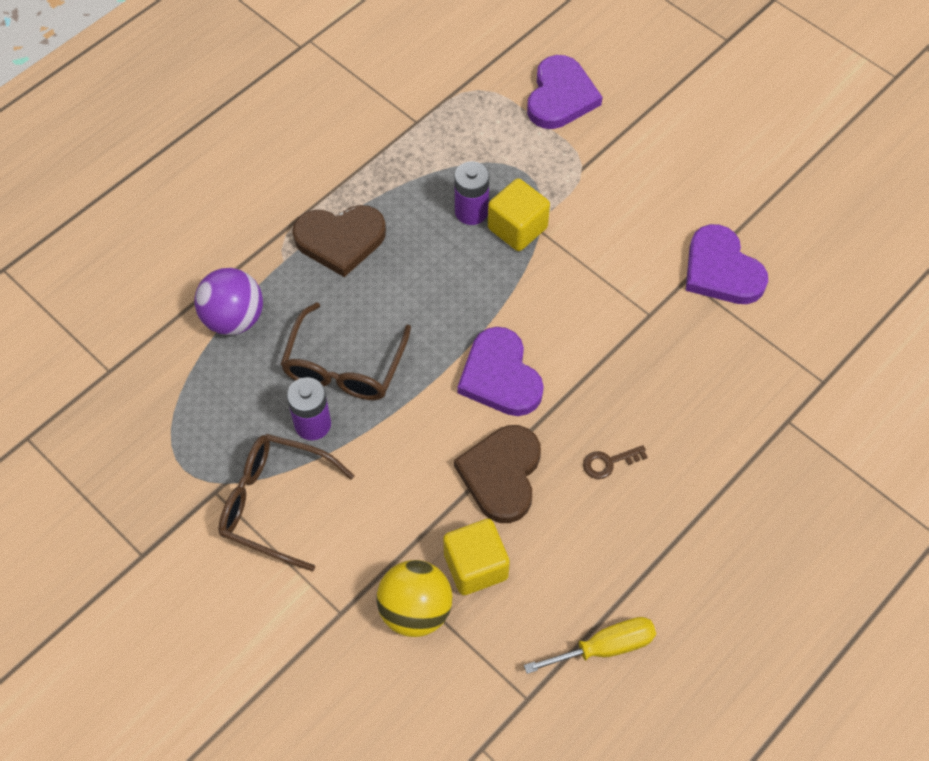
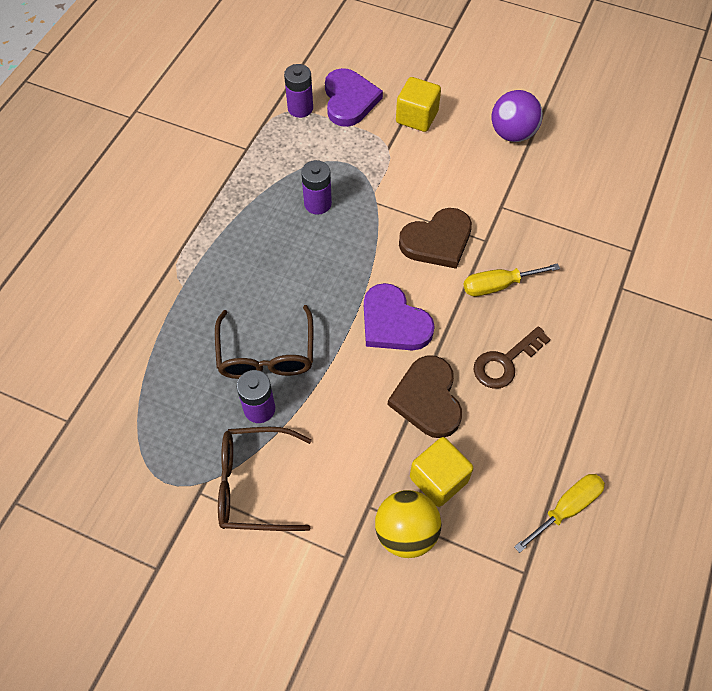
camera: 20 degrees left, 0 degrees up
(234, 318) = (159, 344): purple ball -> purple ball (512, 133)
(340, 240) = (222, 255): brown heart -> brown heart (437, 241)
(498, 90) = (300, 108): none -> purple battery
(517, 228) = (358, 206): yellow cube -> yellow cube (417, 117)
(609, 462) = (505, 362): brown key -> brown key, size x1.64
(640, 372) = (498, 285): none -> yellow screwdriver
(721, 270) = (523, 192): purple heart -> none

